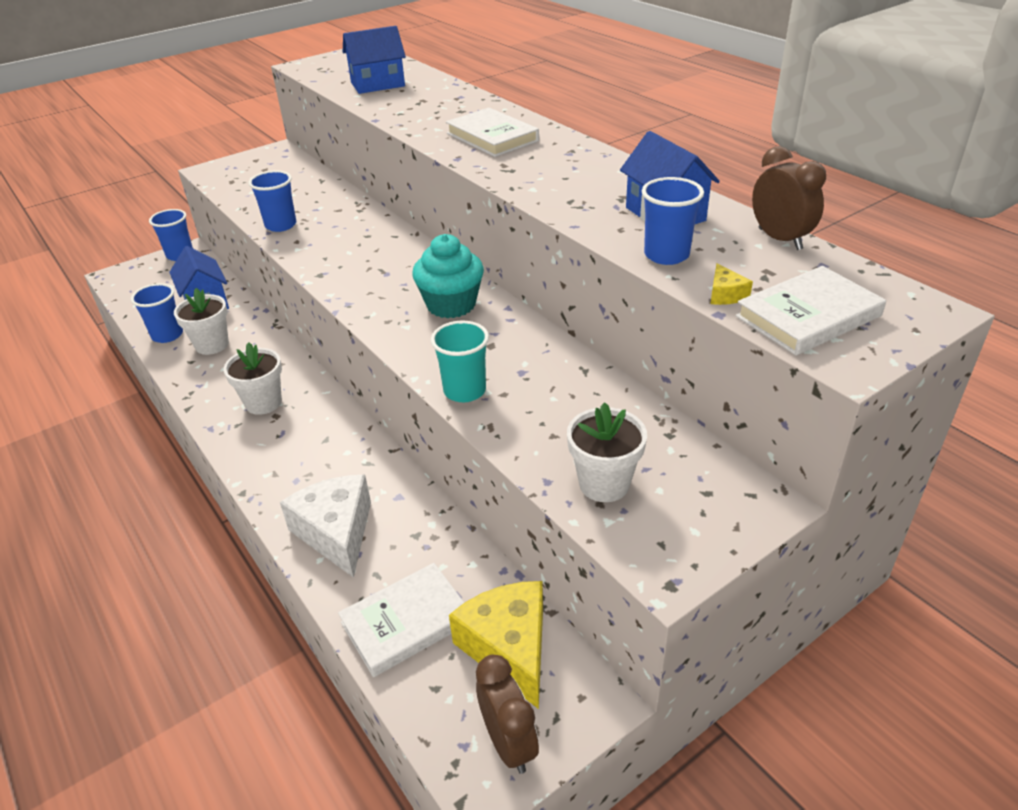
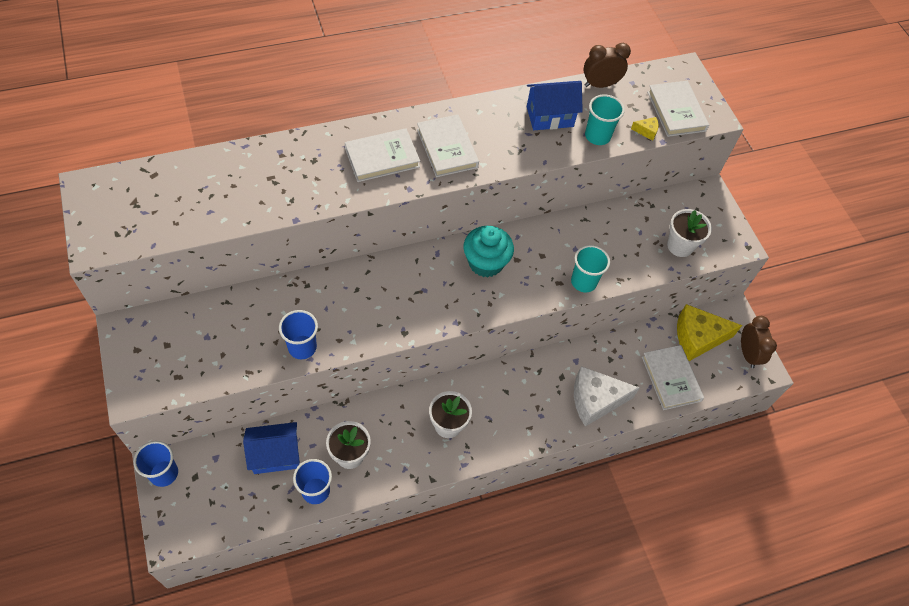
camera: 80 degrees left, 20 degrees up
(378, 84) = (205, 199): blue house -> none
(508, 743) = (747, 354): brown clock -> brown clock turned 90 degrees clockwise
(539, 165) = (447, 148): none -> white book
(666, 255) = (597, 136): blue cup -> turquoise cup

